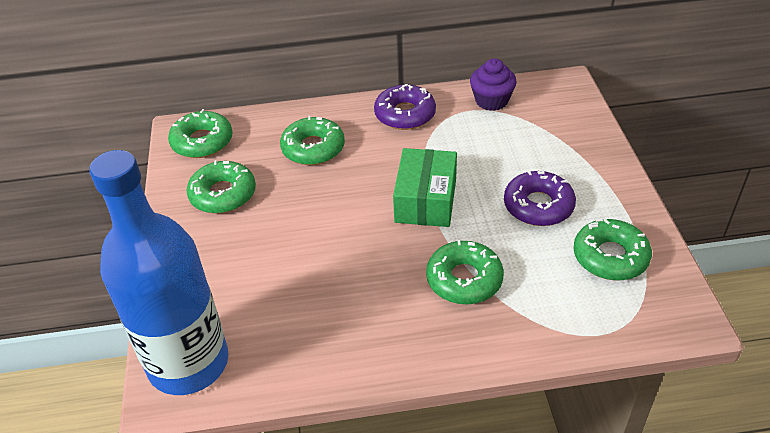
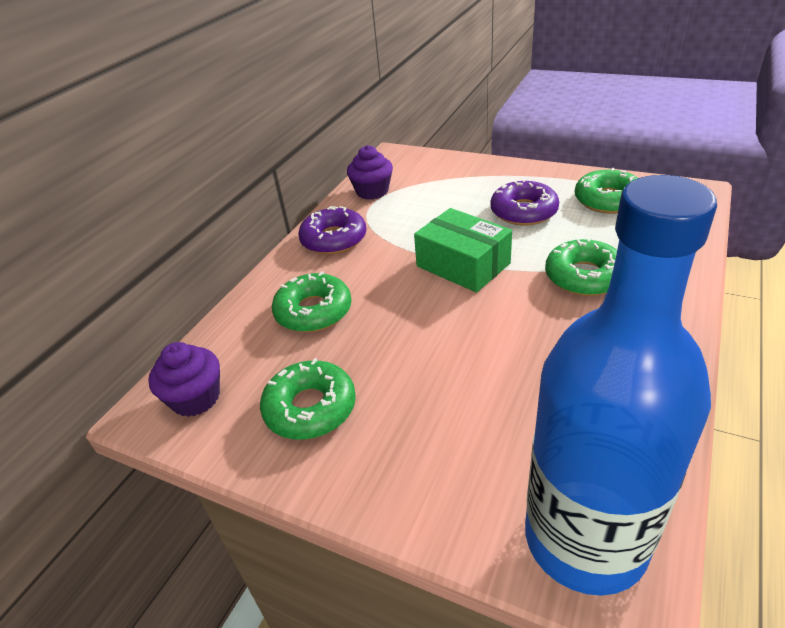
camera: 55 degrees left, 5 degrees down
(202, 142) = (196, 398): green donut -> purple cupcake

